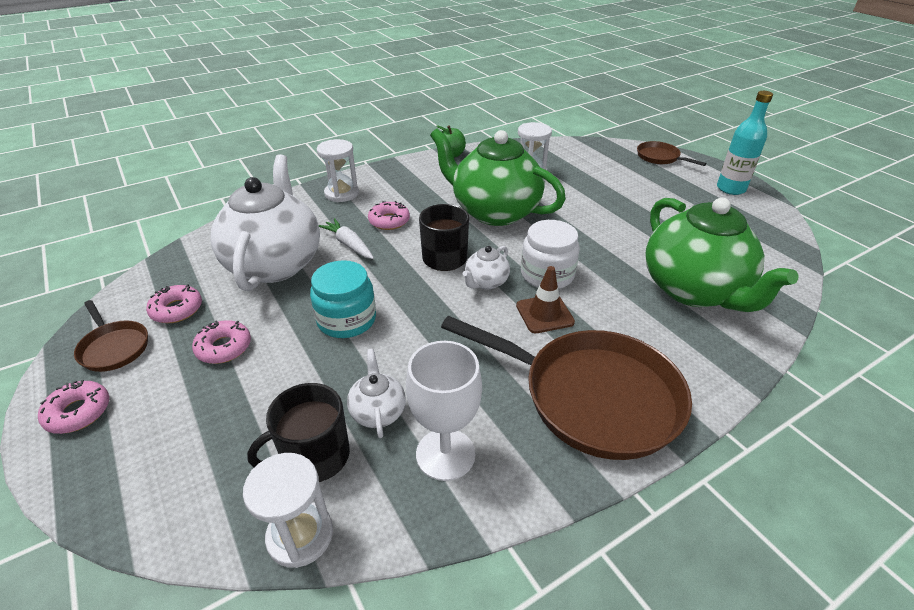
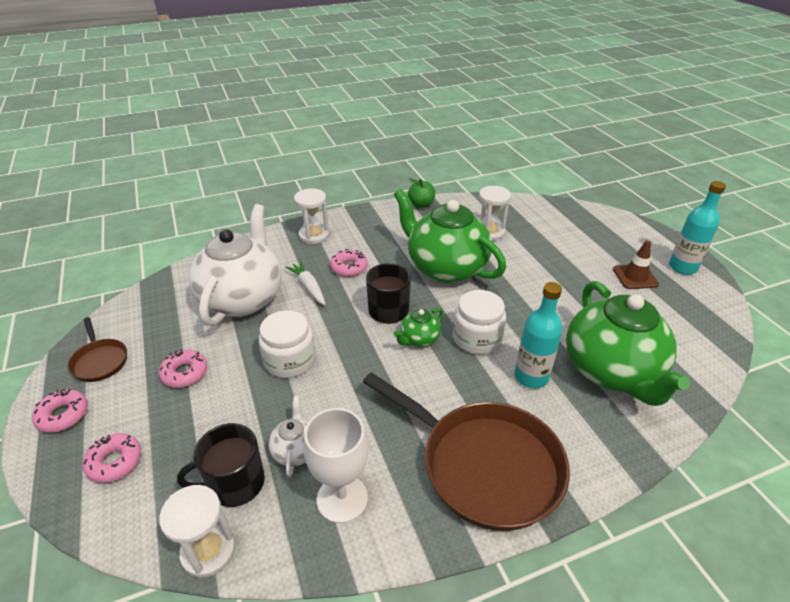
camera: 10 degrees right, 0 degrees up
(177, 310) = (155, 333): pink donut -> pink donut (115, 462)
(346, 320) = (290, 360): turquoise jar -> white jar
(486, 282) = (419, 339): white teapot -> green teapot
(544, 314) = (463, 377): brown traffic cone -> brown traffic cone (635, 277)
(614, 305) = (531, 377): none -> turquoise bottle
(660, 157) = (621, 226): brown pan -> none

